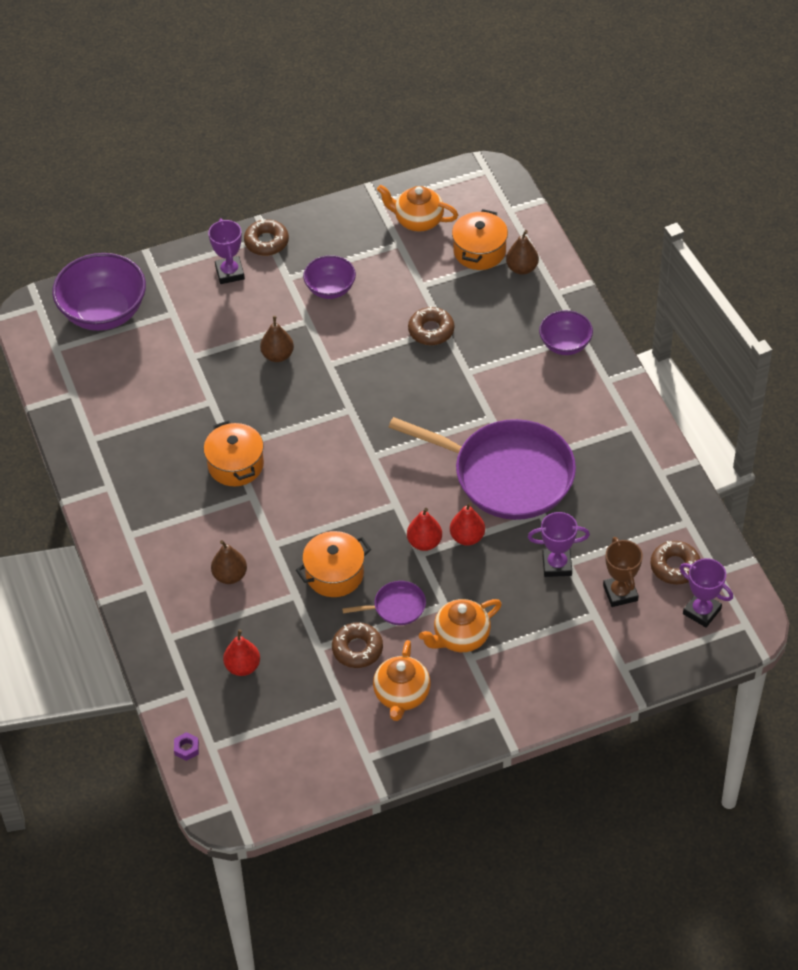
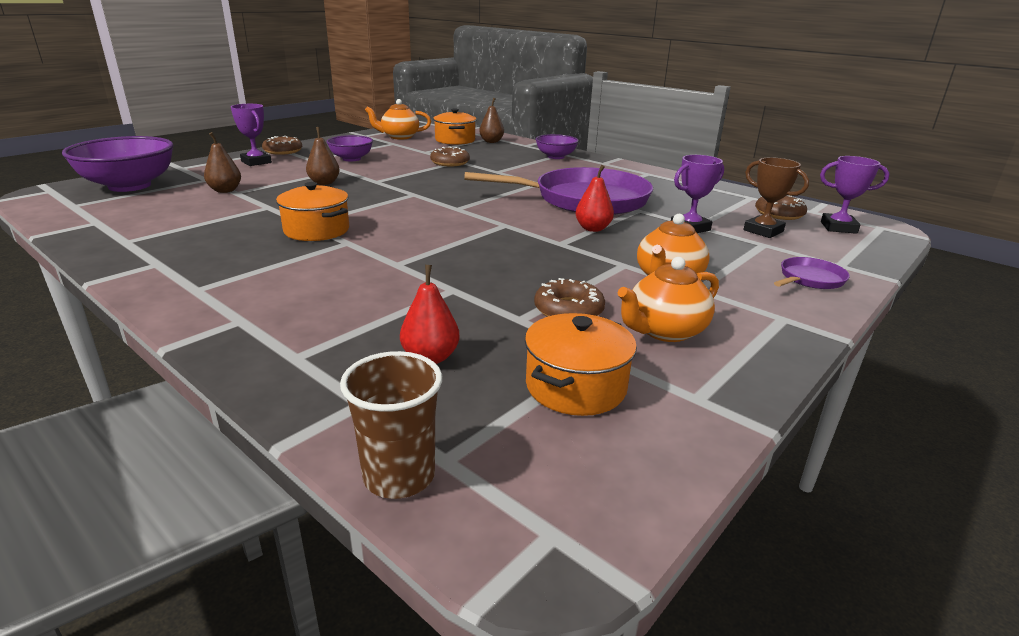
camera: 30 degrees left, 25 degrees down
(186, 748) = (399, 476): purple nut -> brown cup
(230, 575) = (357, 292): brown pear -> brown pear (225, 190)
(334, 574) = (485, 268): orange pot -> orange pot (575, 386)
(396, 607) = (576, 274): purple pan -> purple pan (810, 279)
(401, 695) = (664, 331): orange teapot -> orange teapot turned 75 degrees clockwise
(424, 542) = (557, 237): red pear -> none

